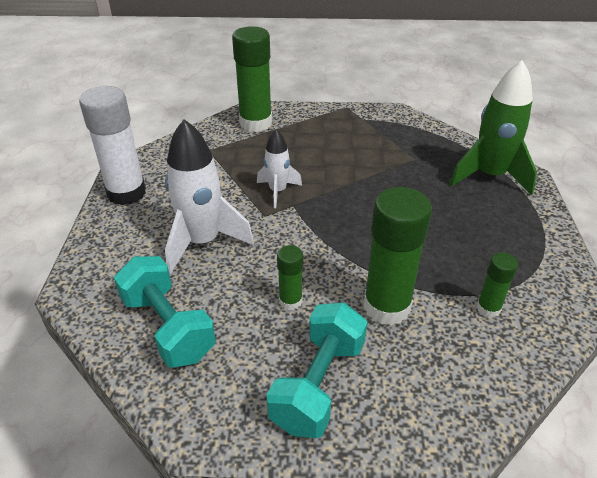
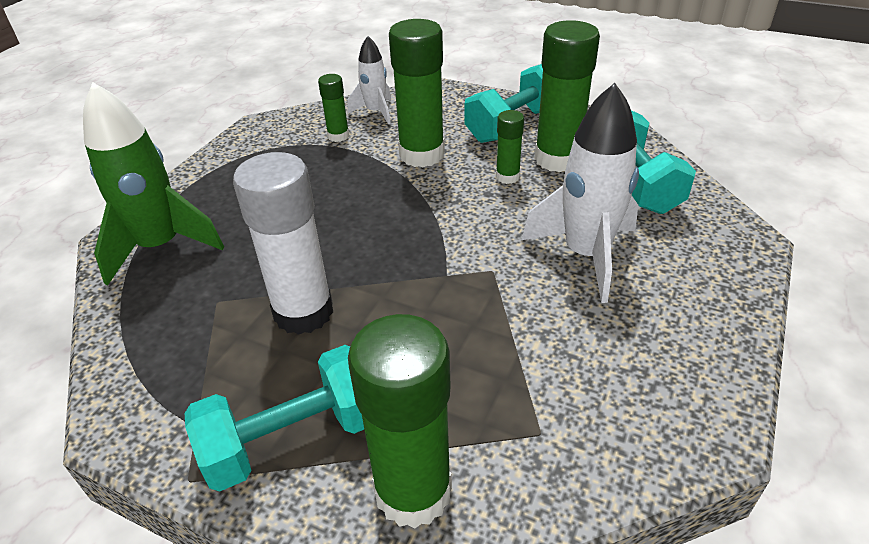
camera: 155 degrees left, 0 degrees up
(126, 193) = (703, 367): white glue stick -> white glue stick (303, 312)
(250, 339) = (557, 159): none -> green glue stick
(278, 191) = (456, 302): white rocket -> white rocket (375, 112)
(317, 124) = (293, 439): none -> turquoise dumbbell

